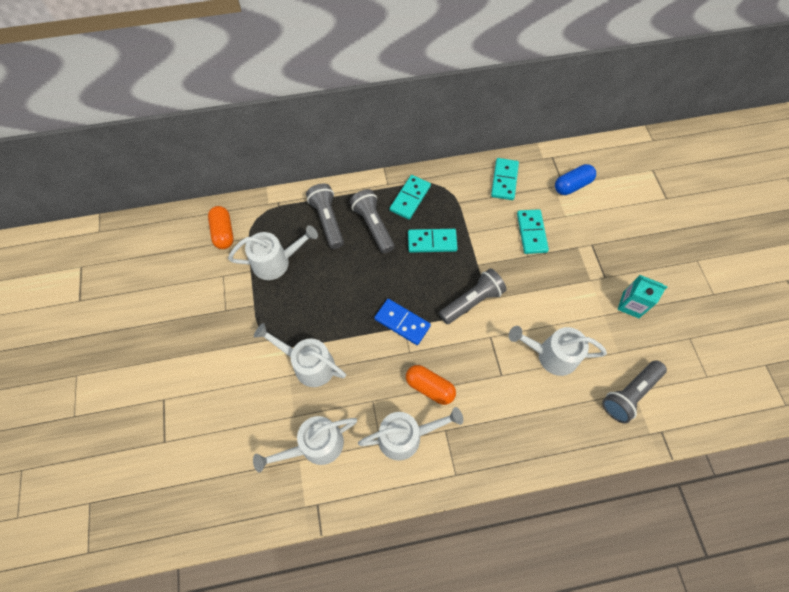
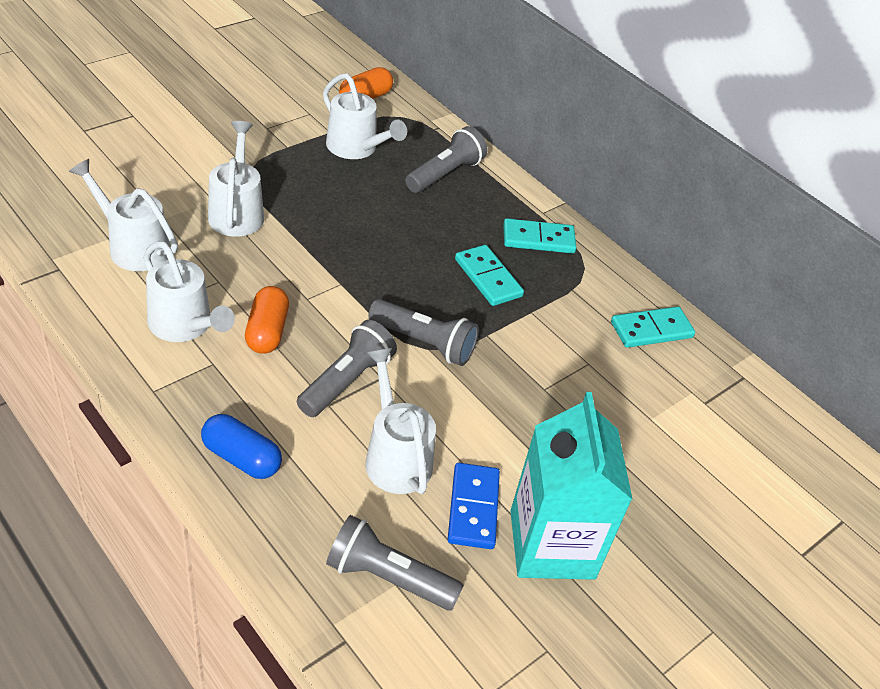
camera: 55 degrees right, 20 degrees down
(373, 226) = (469, 215): grey flashlight -> grey flashlight (346, 381)
(402, 322) = (346, 280): blue domino -> blue domino (473, 508)
(531, 233) = (587, 383): turquoise domino -> none
(572, 185) = (713, 414): blue capsule -> blue capsule (241, 458)
(631, 305) = (552, 544): turquoise carton -> turquoise carton, size x1.92

